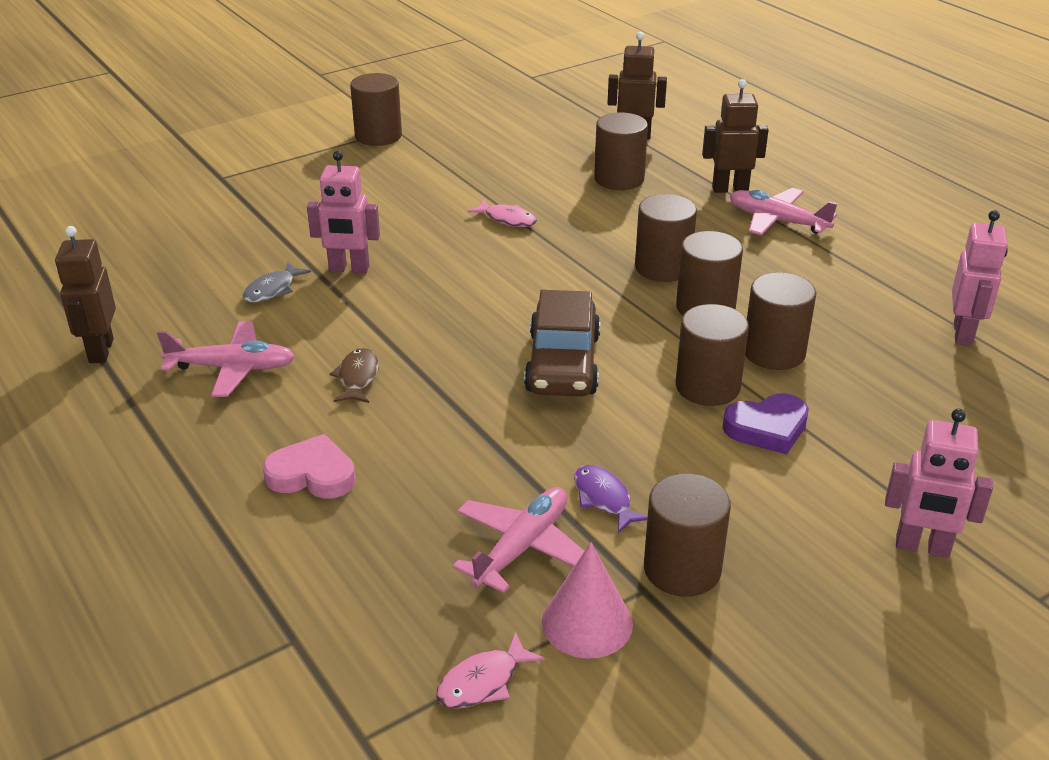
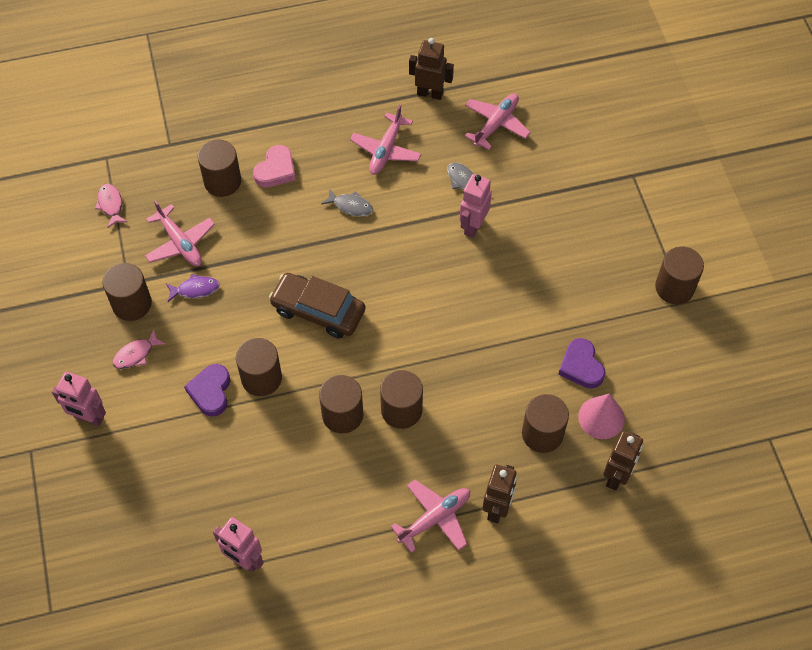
camera: 110 degrees right, 25 degrees up
(154, 283) = (496, 124): none -> pink plane
(357, 377) = (350, 206): brown fish -> grey fish
(507, 219) = (505, 336): pink fish -> pink fish (136, 354)
(516, 170) = (581, 366): none -> purple heart
(587, 622) = (121, 253): pink cone -> pink cone (601, 417)
(774, 352) = (277, 431): brown cylinder -> brown cylinder (222, 181)
(922, 547) = (89, 418): pink robot -> pink robot turned 105 degrees counterclockwise

